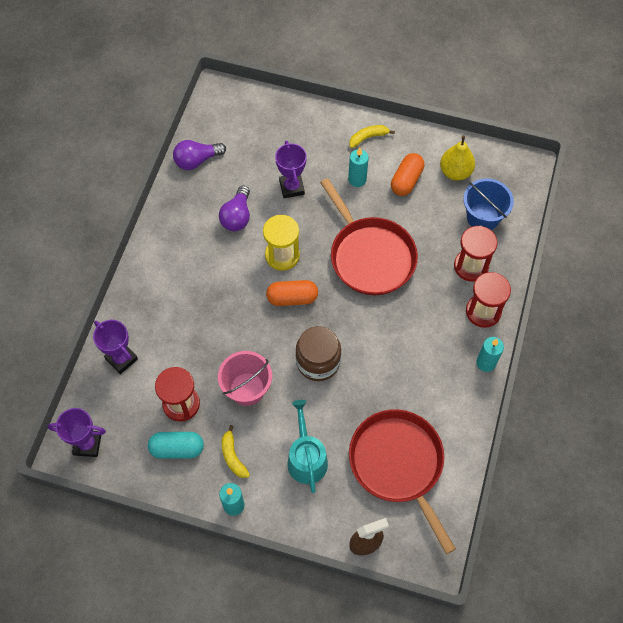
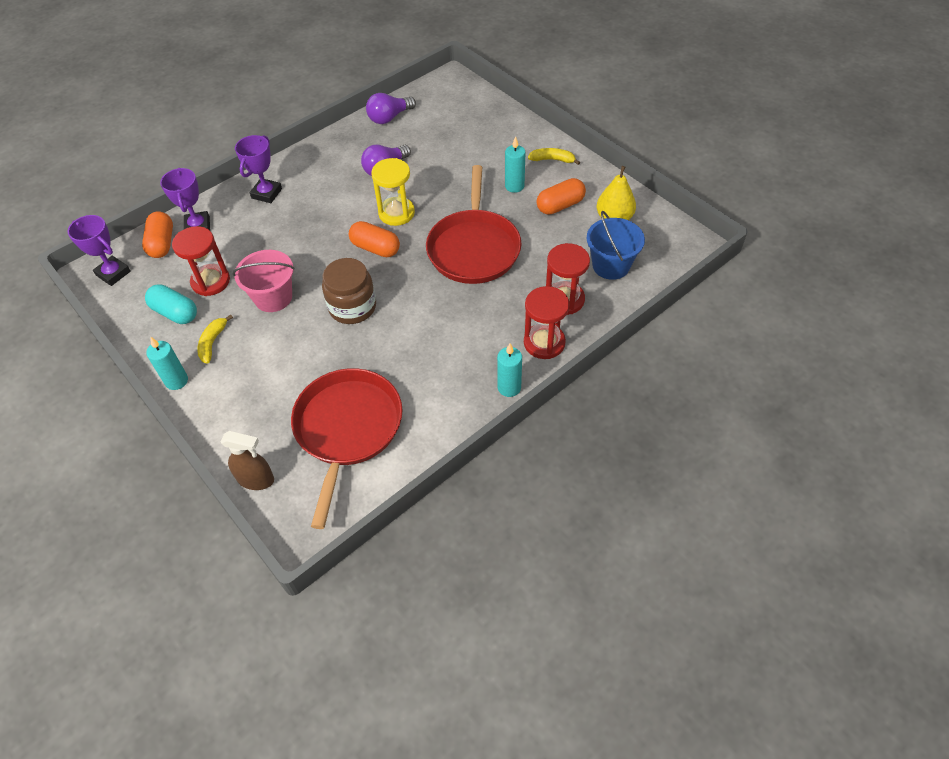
camera: 35 degrees right, 10 degrees down
(104, 392) = (162, 243): none -> orange capsule
(197, 160) = (389, 118): purple light bulb -> purple light bulb turned 45 degrees counterclockwise
(291, 187) = (450, 168): purple trophy -> purple trophy (266, 193)
(306, 458) = (271, 378): turquoise watering can -> none

